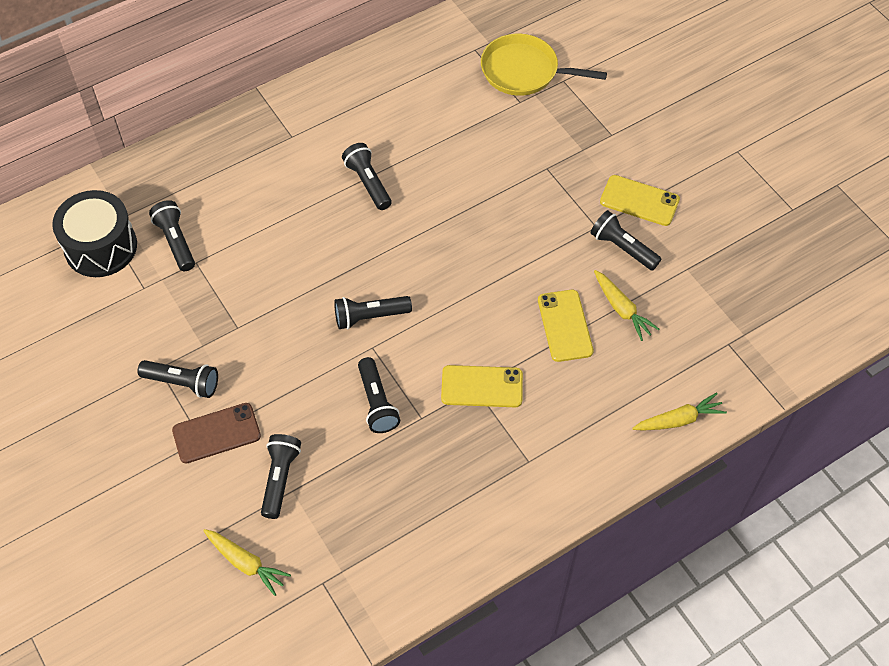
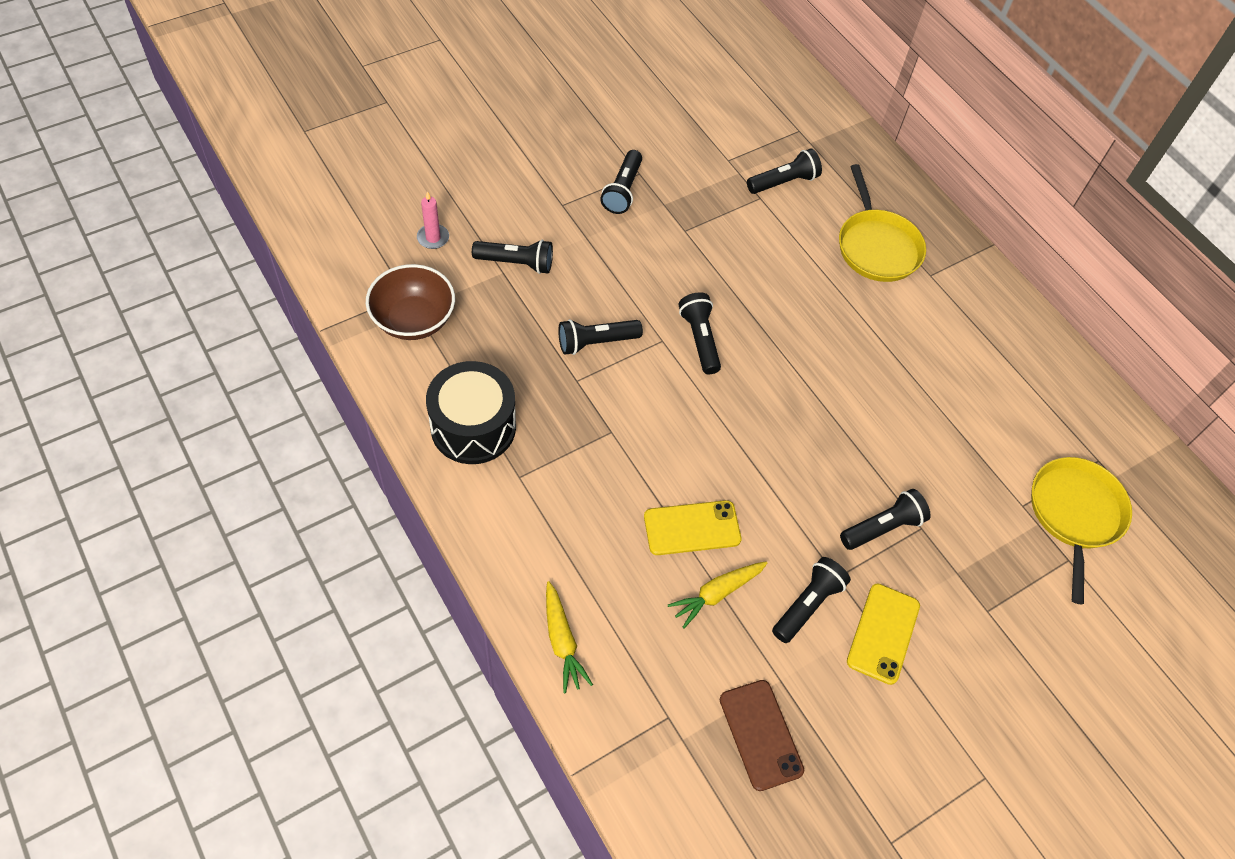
camera: 85 degrees right, 0 degrees up
(101, 247) = (773, 128): black drum -> black drum (473, 427)
(216, 433) = (568, 216): brown phone -> brown phone (760, 734)
(246, 563) = (433, 238): yellow carrot -> pink candle
(259, 173) = (877, 247): none -> yellow pan
(355, 571) = (413, 320): none -> brown bowl
(368, 183) = (876, 342): black flashlight -> black flashlight (882, 527)
(482, 386) = (612, 438): yellow phone -> none

